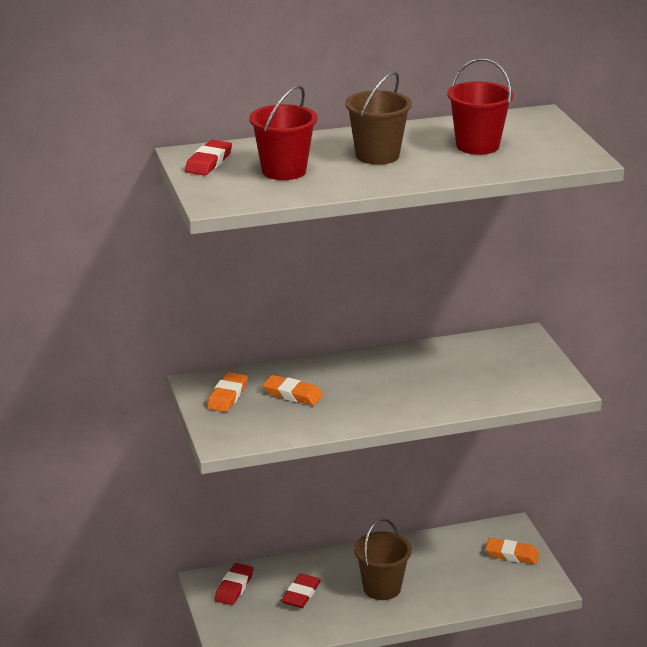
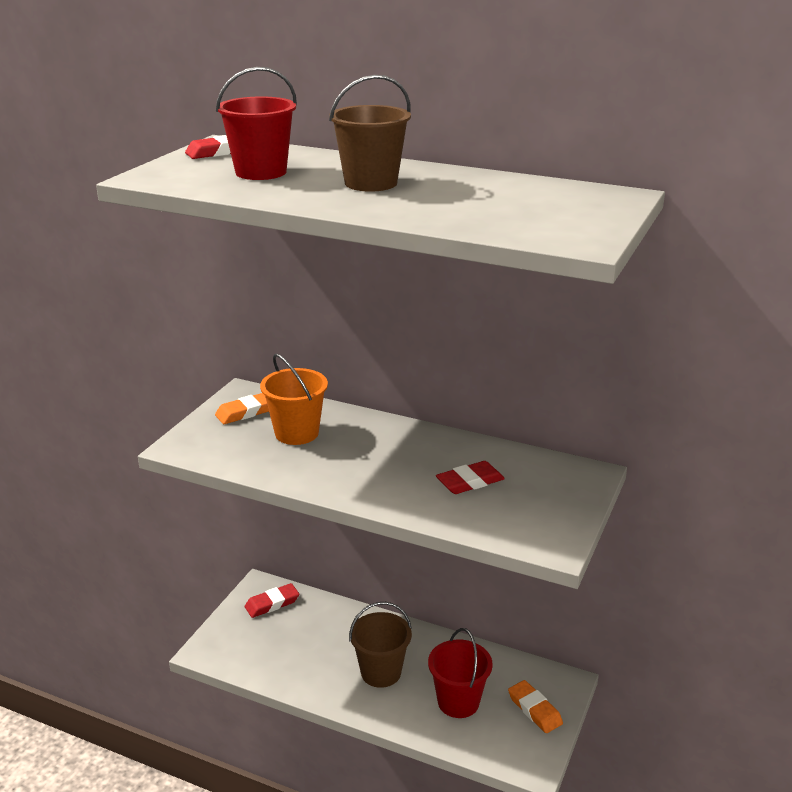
camera: 40 degrees right, 0 degrees up
(292, 394) = (296, 433): orange eraser -> orange bucket
(301, 594) = (312, 639): red eraser -> red eraser (470, 482)
(477, 146) = (488, 201): red bucket -> red bucket (458, 702)

